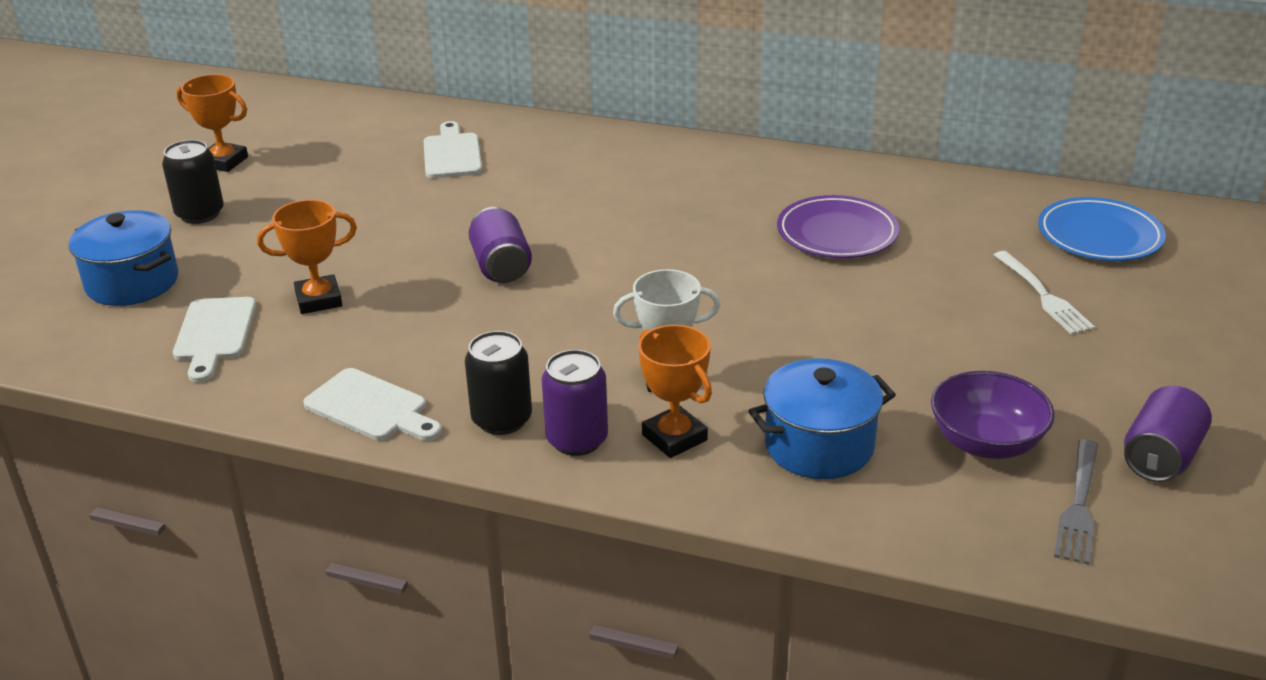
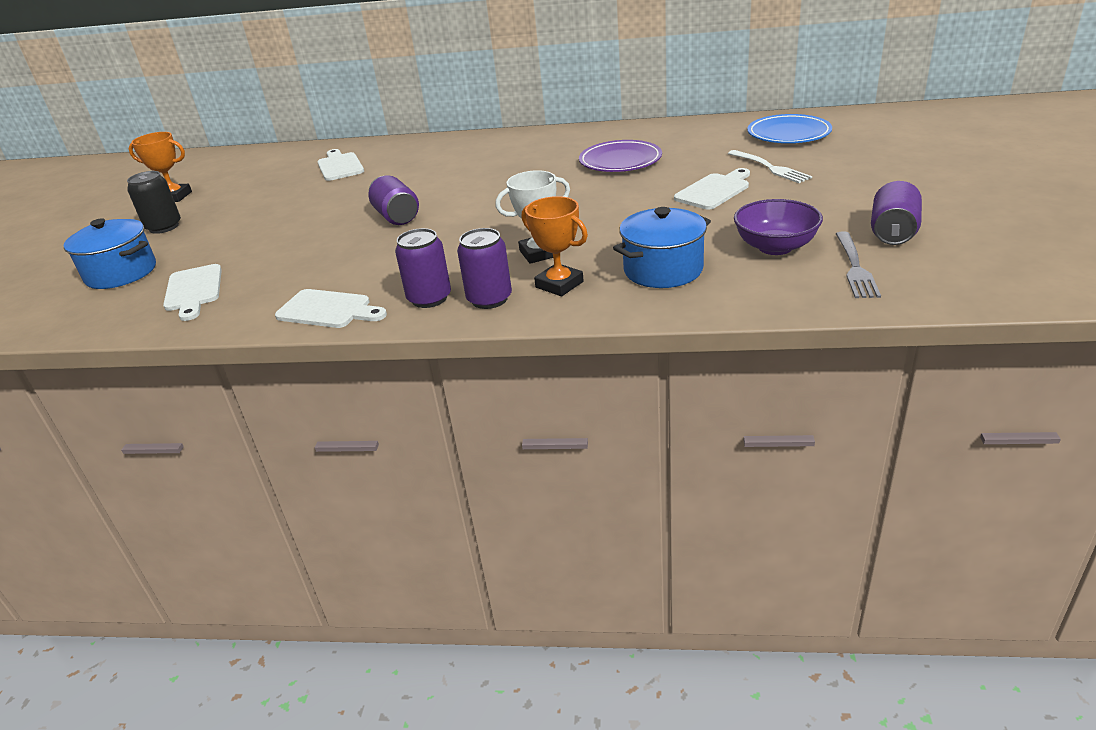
camera: 10 degrees left, 0 degrees up
(319, 300) = (268, 257): orange trophy -> none
(502, 419) = (429, 298): black can -> purple can
(946, 320) = (714, 190): none -> white cutting board

